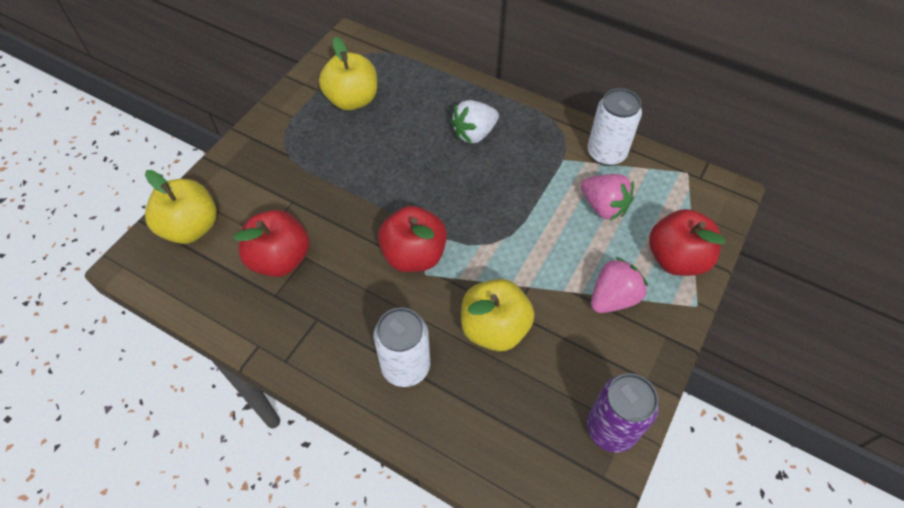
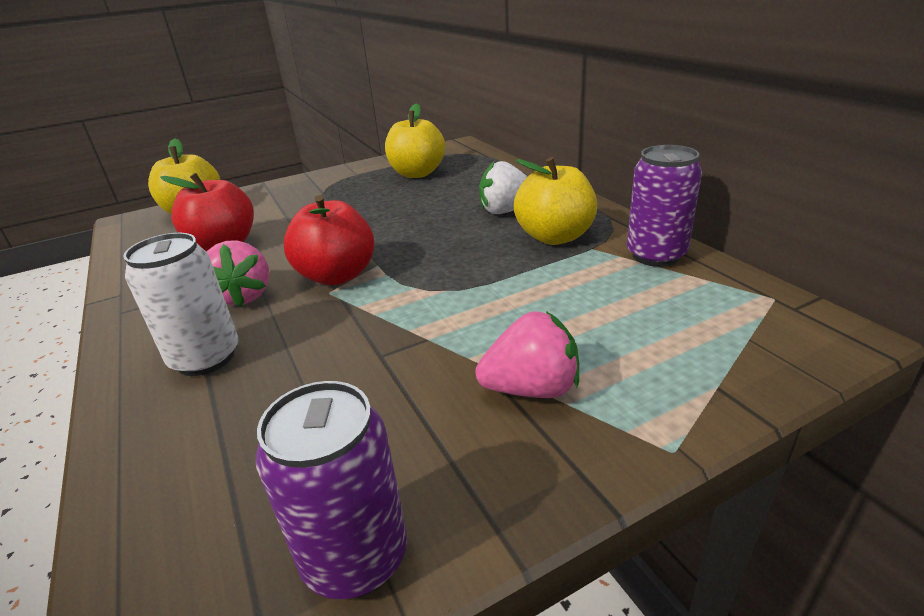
camera: 35 degrees right, 25 degrees down
(494, 328) = (340, 361): yellow apple -> yellow apple (555, 237)
(603, 207) = (607, 297): pink strawberry -> pink strawberry (244, 296)
(606, 153) = (656, 255): white can -> purple can
(676, 259) = (680, 380): red apple -> none

